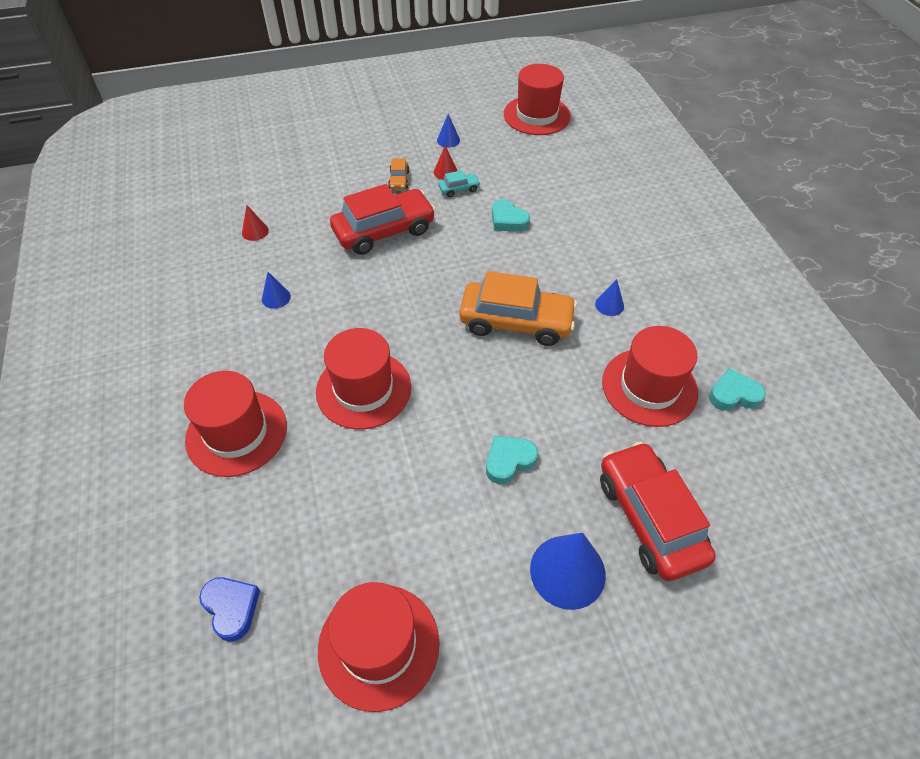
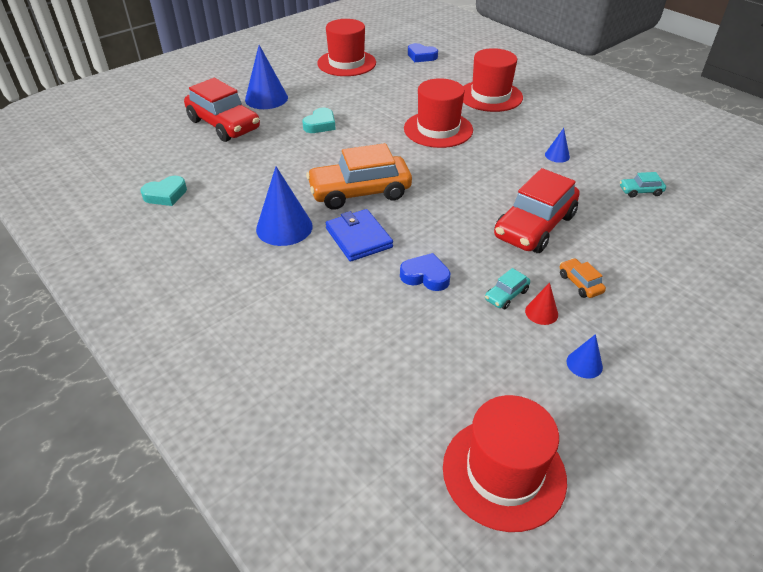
camera: 155 degrees right, 10 degrees down
(255, 231) = (640, 191): red cone -> turquoise car
(508, 220) = (425, 276): turquoise heart -> blue heart
(543, 270) = (359, 238): none -> blue wallet
(609, 305) = (284, 227): blue cone -> blue cone, size x1.99
(649, 387) = (235, 182): red hat -> none

